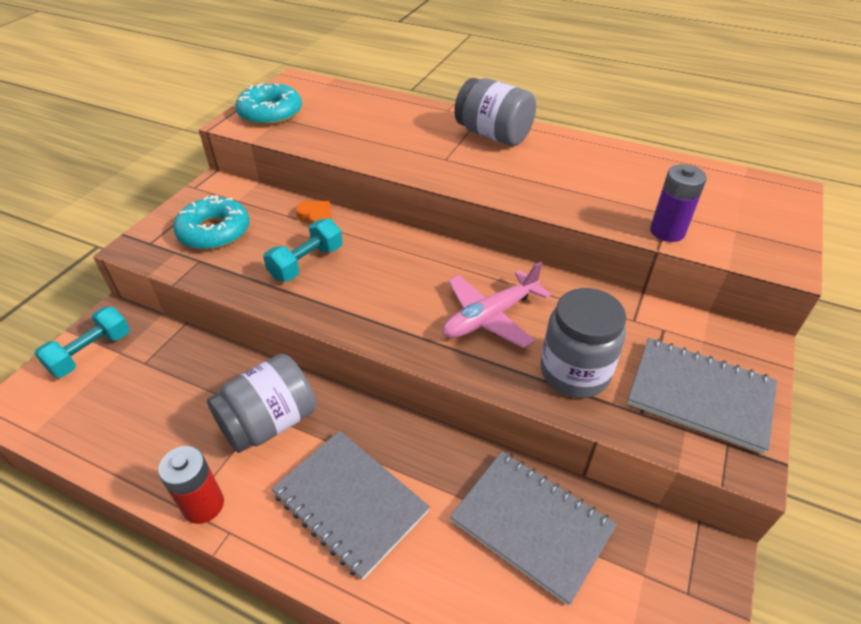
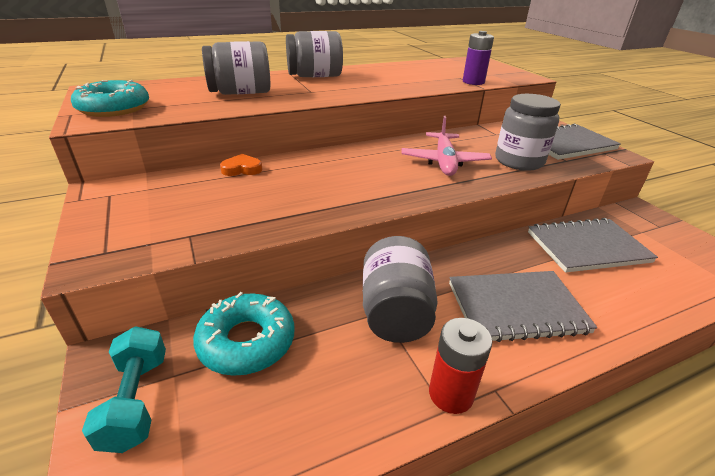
camera: 50 degrees left, 10 degrees down
(214, 231) = (166, 213): turquoise donut -> turquoise donut (247, 341)
(306, 263) = (288, 192): turquoise dumbbell -> none
(383, 133) = (241, 93): none -> grey jar

